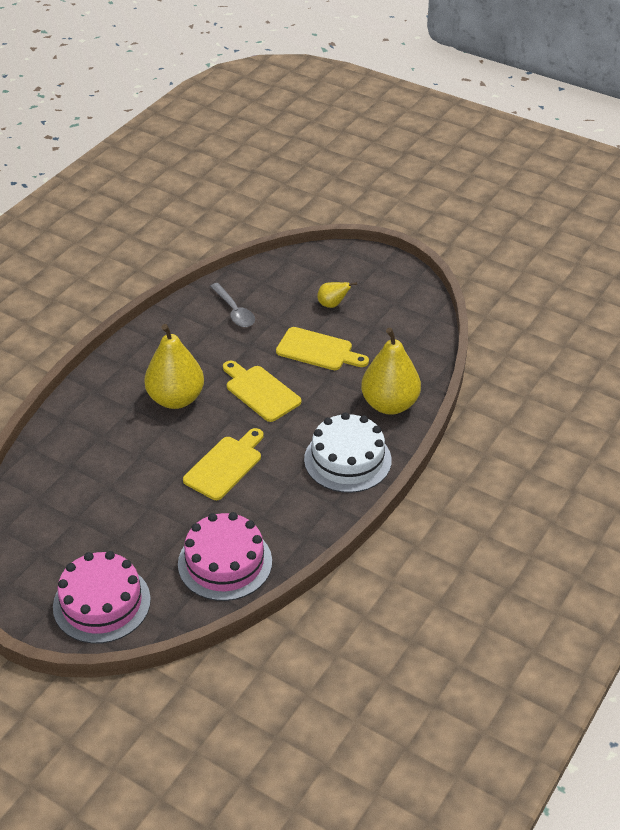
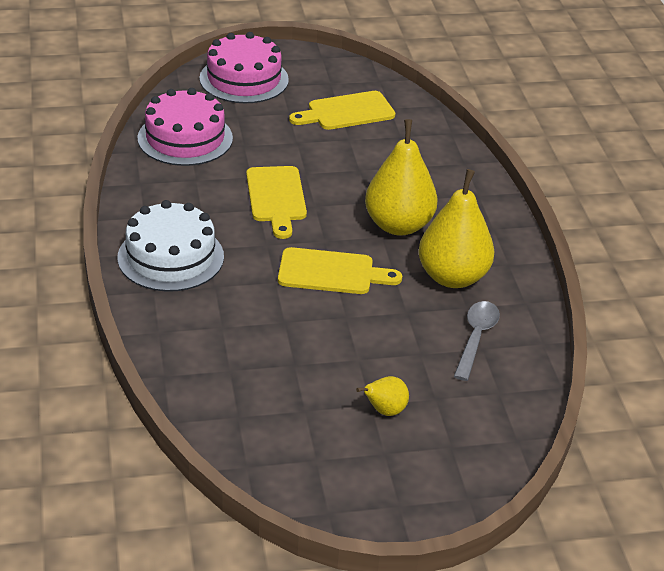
camera: 135 degrees right, 5 degrees down
(234, 311) = (476, 338): grey spoon -> grey spoon turned 90 degrees clockwise
(318, 350) = (330, 346): yellow cutting board -> yellow cutting board (346, 112)
(389, 404) = (186, 330): yellow pear -> yellow pear (452, 277)

